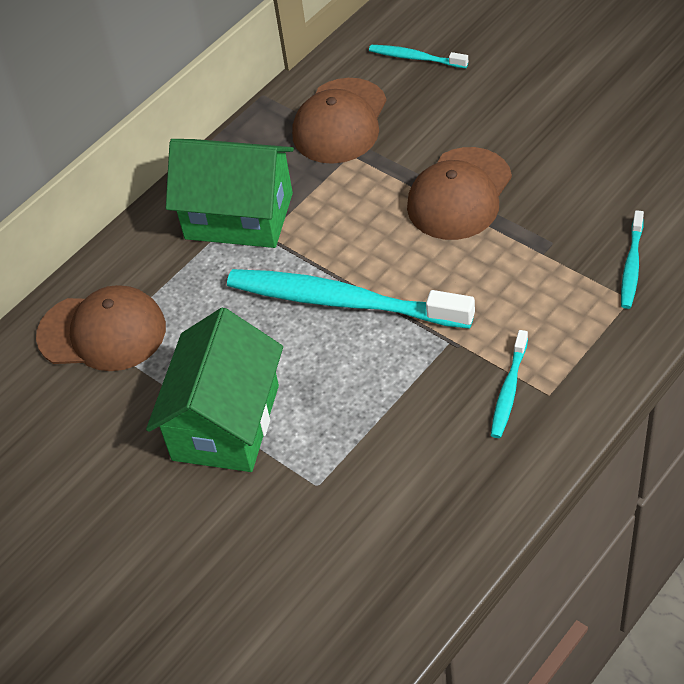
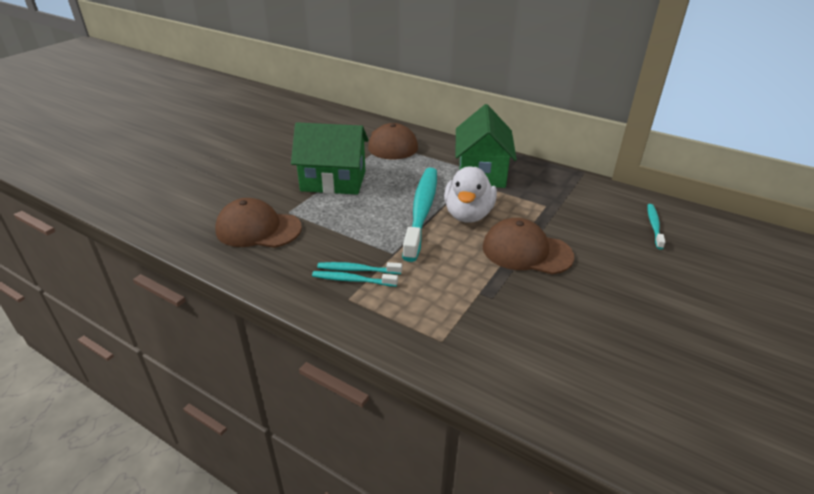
camera: 75 degrees right, 15 degrees down
(340, 121) = (574, 200): brown cap -> brown cap (258, 229)
(361, 246) = (468, 215): none -> white duck
(631, 266) = (477, 342): turquoise toothbrush -> turquoise toothbrush (357, 270)

